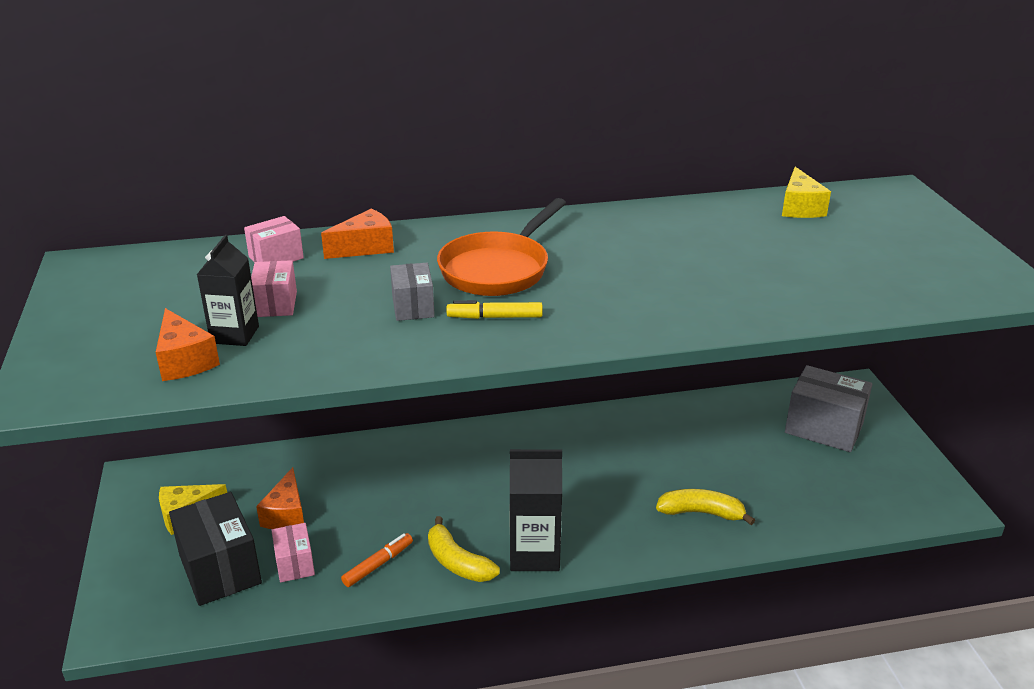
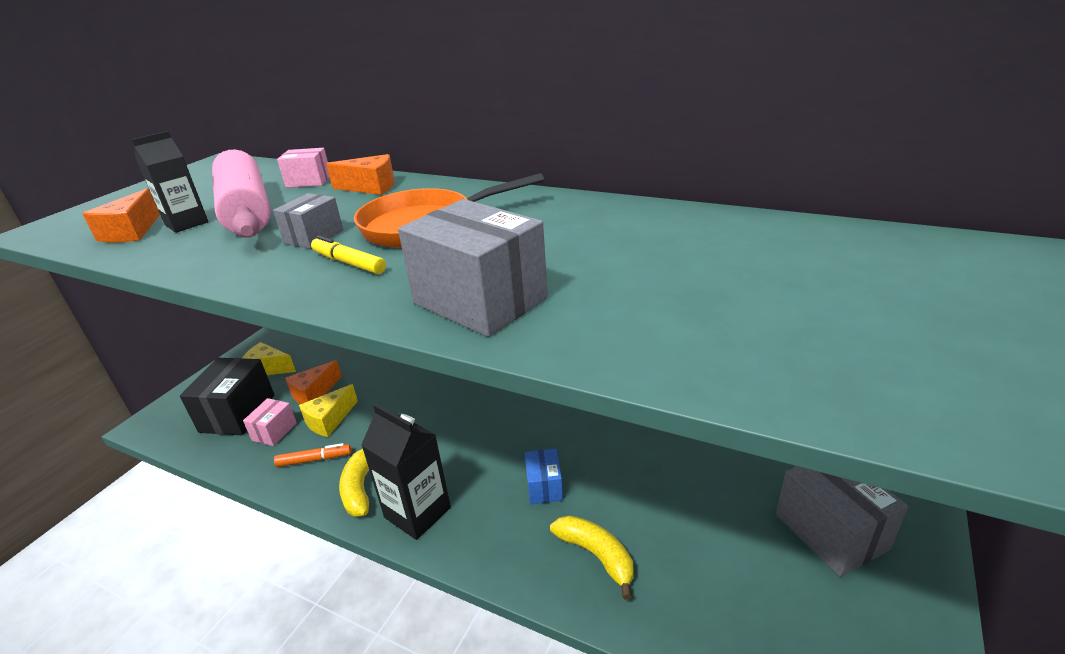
camera: 40 degrees right, 0 degrees up
(275, 304) = (246, 210): pink box -> pink rolling pin
(613, 488) = (544, 487): none -> blue box
(649, 311) = (480, 301): none -> grey box
(799, 208) = (832, 242): yellow cheese -> yellow cheese (329, 420)

